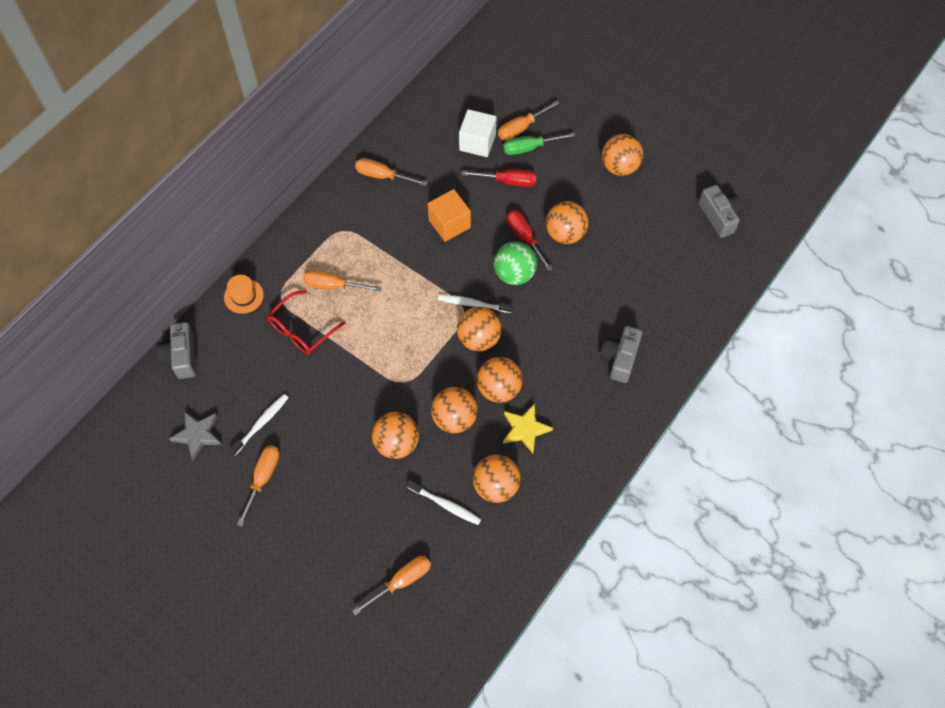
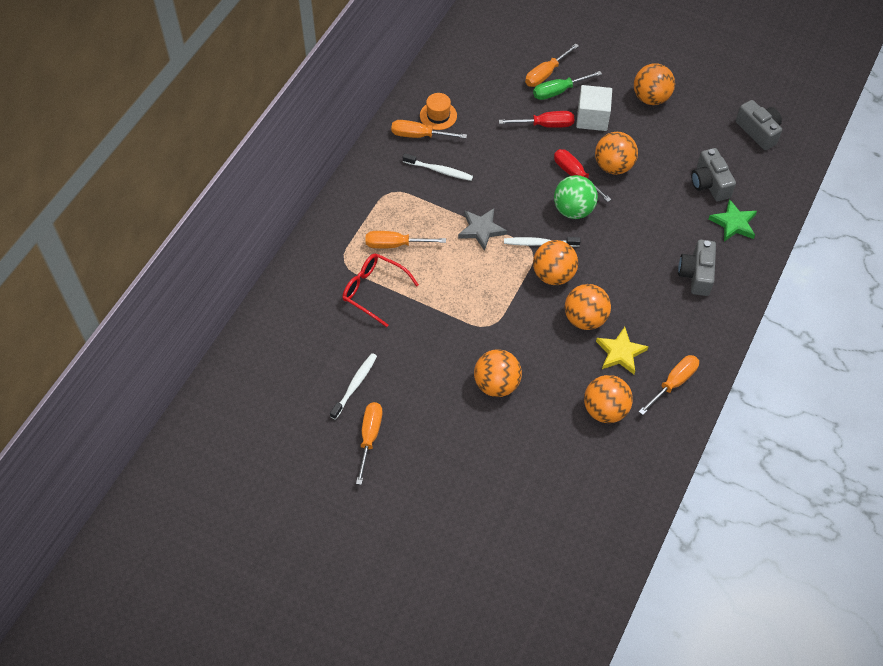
camera: 10 degrees left, 5 degrees down
(182, 357) = (257, 333): grey camera -> grey camera (709, 183)
(198, 435) = (292, 405): grey star -> grey star (481, 230)
(243, 296) = (306, 267): orange hat -> orange hat (438, 115)
(301, 330) = (373, 291): red glasses -> red glasses turned 90 degrees clockwise
(402, 581) = (534, 513): orange screwdriver -> orange screwdriver (674, 382)
(445, 504) = (559, 434): white toothbrush -> white toothbrush (439, 170)
(449, 224) = (497, 172): orange cube -> none
(454, 418) = (548, 353): orange ball -> none
(477, 142) = (506, 93): white cube -> white cube (592, 118)
(670, 310) = (733, 223): none -> green star

